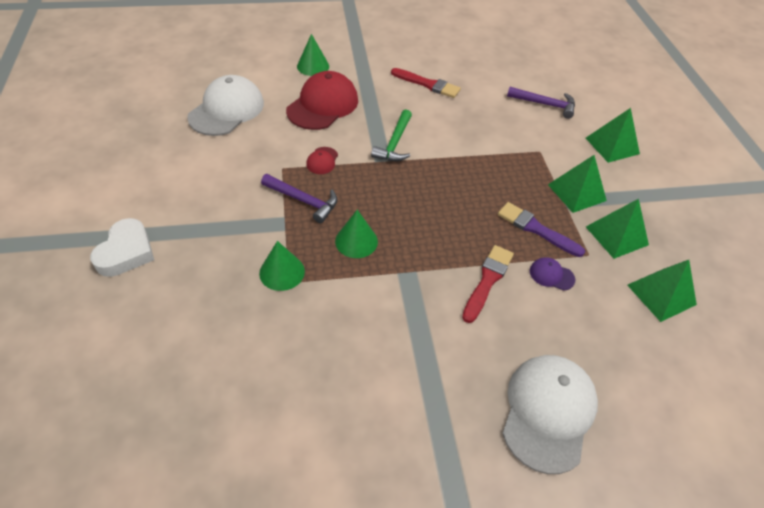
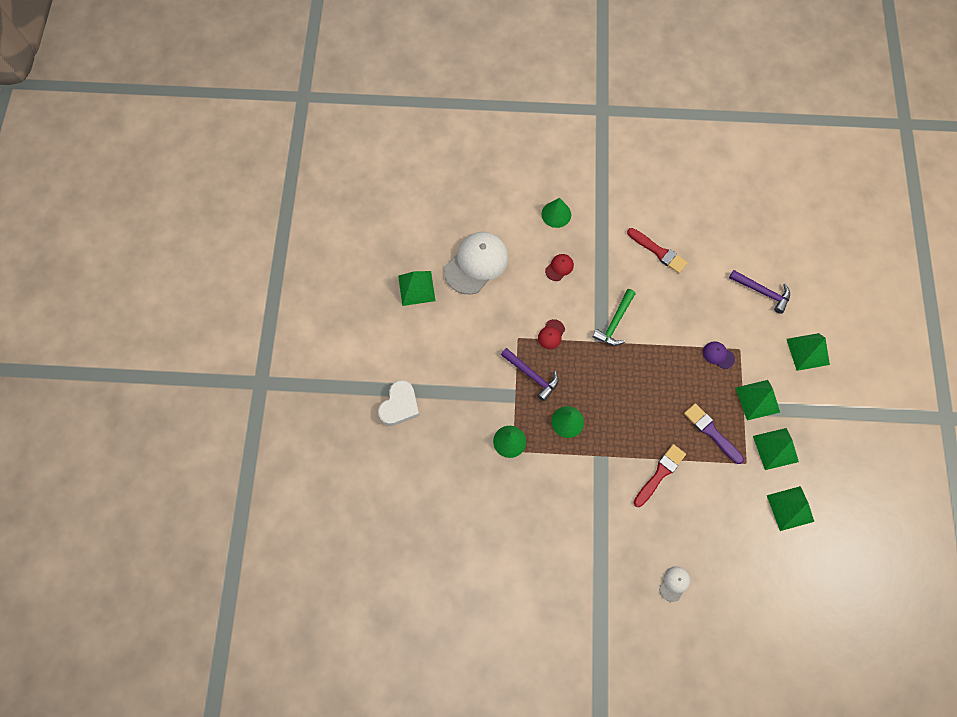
camera: 15 degrees right, 20 degrees up
(153, 136) = (416, 288): none -> green pyramid
(323, 105) = (559, 267): red cap -> red cap, size x0.44
(548, 412) = (674, 583): white cap -> white cap, size x0.44
(551, 275) = (710, 477): purple cap -> purple cap (718, 355)

